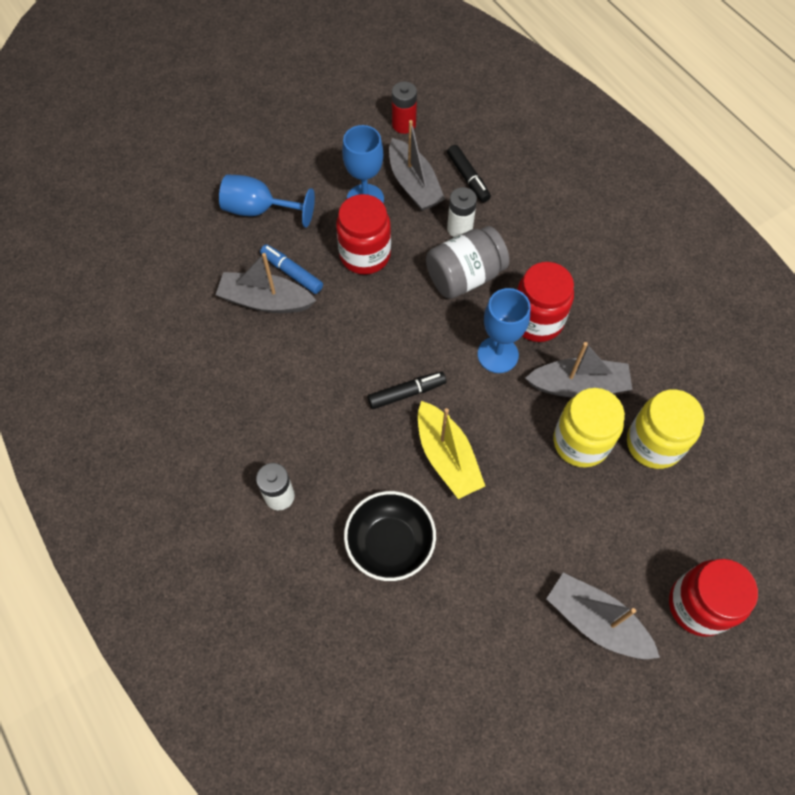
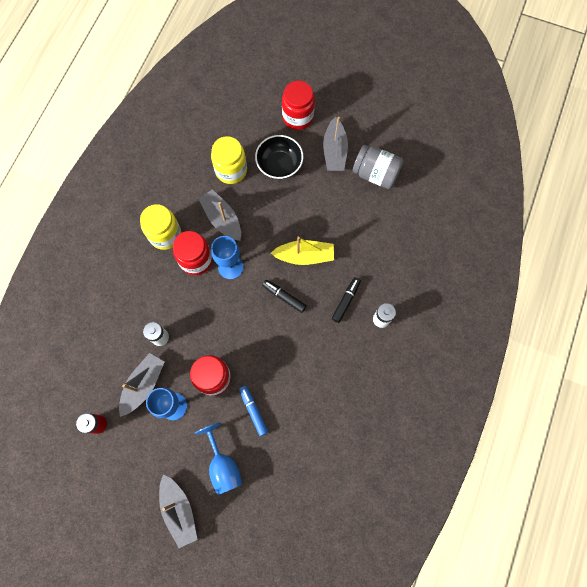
camera: 125 degrees left, 10 degrees up
(265, 301) = (281, 411): grey boat -> grey boat (179, 510)
(292, 273) = (253, 411): blue marker -> blue marker turned 150 degrees clockwise
(390, 543) = (365, 253): black bowl -> black bowl (279, 164)
(447, 457) = (304, 256): yellow boat -> yellow boat turned 60 degrees clockwise
(464, 276) = (192, 313): grey jar -> grey jar (375, 174)
(468, 178) = (118, 356): black marker -> black marker (346, 301)
(580, 442) = (253, 201): yellow jar -> yellow jar (165, 235)

